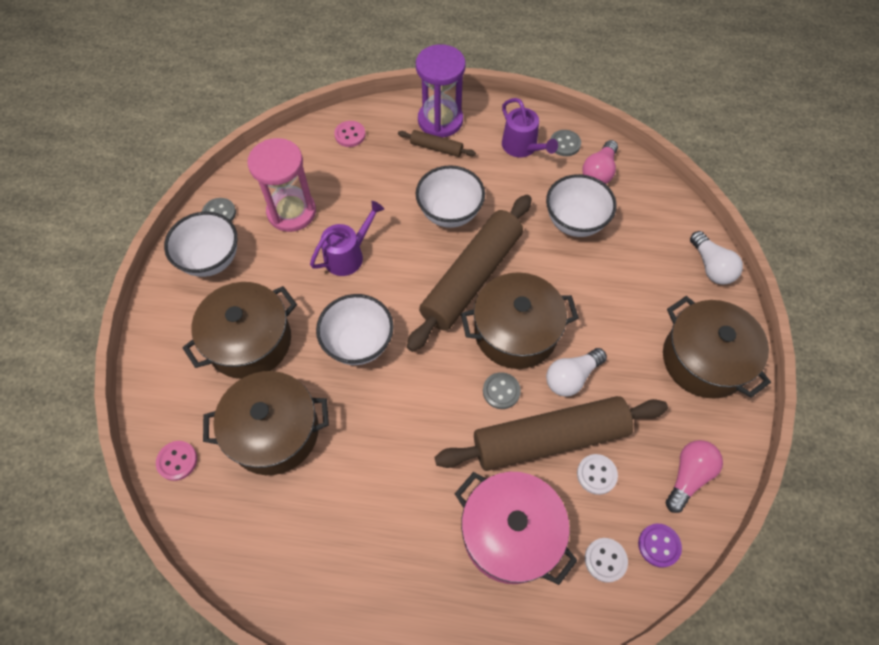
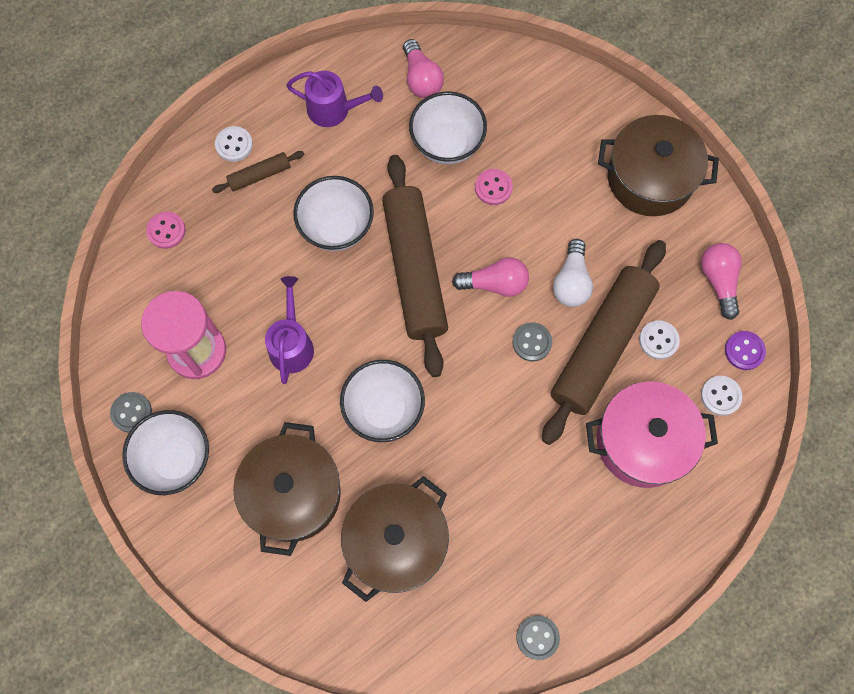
camera: 45 degrees left, 10 degrees up
(177, 461) = (346, 639): pink button -> pink button (493, 188)
(440, 120) = (234, 145): purple hourglass -> white button
(515, 332) = (495, 284): brown pot -> pink light bulb
(565, 144) = (367, 75): grey button -> grey button (537, 637)
(711, 266) = (586, 92): white light bulb -> none

